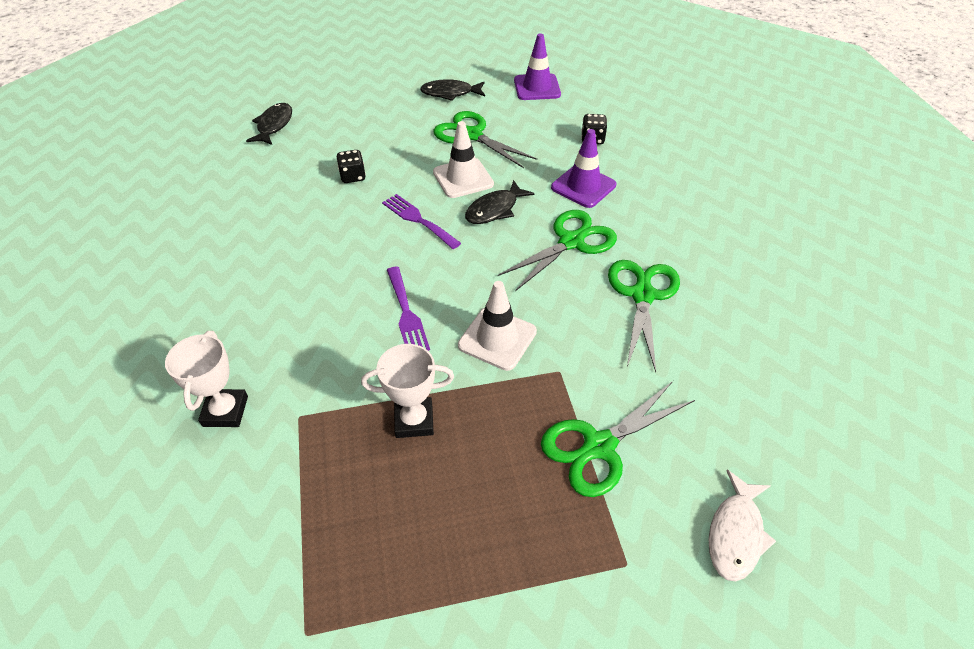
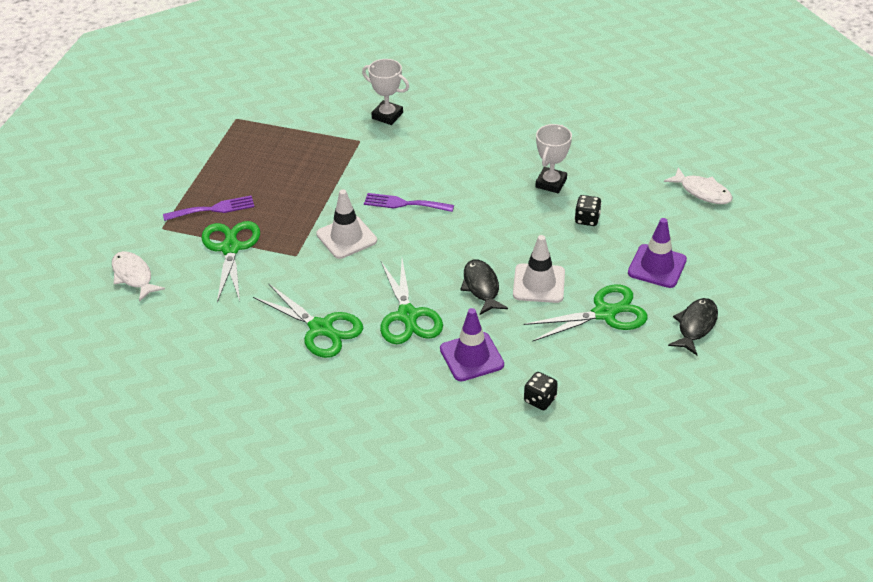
camera: 120 degrees right, 5 degrees down
(274, 125) = (702, 192): black fish -> white fish
(414, 420) = (316, 182): white trophy -> white trophy (551, 183)
(418, 219) = (501, 239): purple fork -> purple fork (213, 209)
(537, 87) = (668, 401): purple traffic cone -> purple traffic cone (657, 266)

